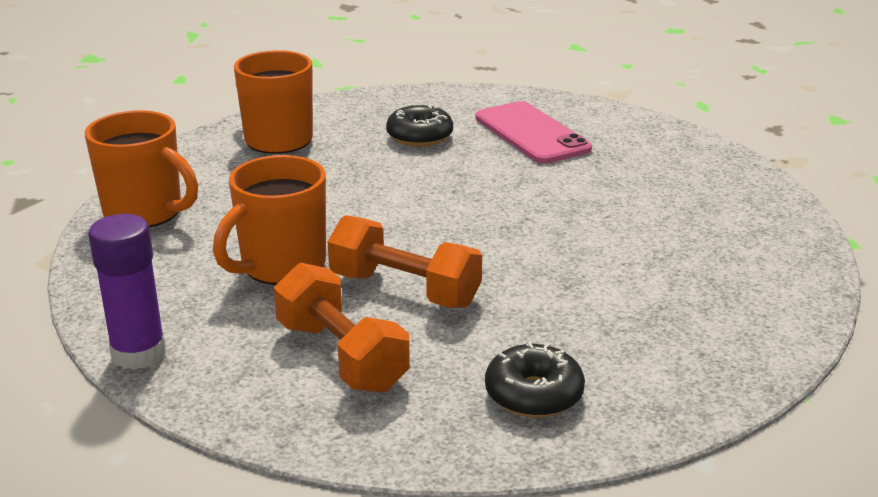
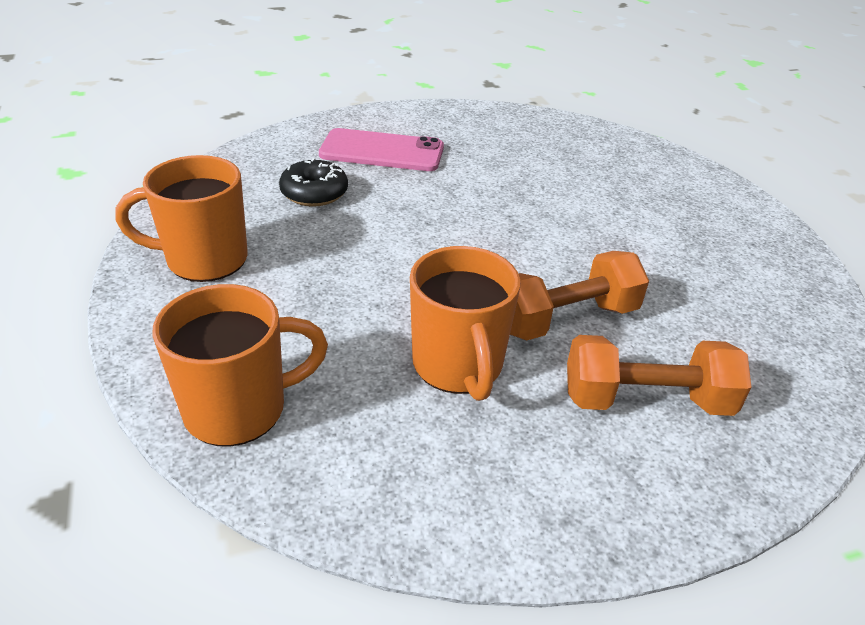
camera: 55 degrees left, 10 degrees up
(138, 353) = (538, 538): purple glue stick -> none
(533, 394) = (765, 332): black donut -> none

